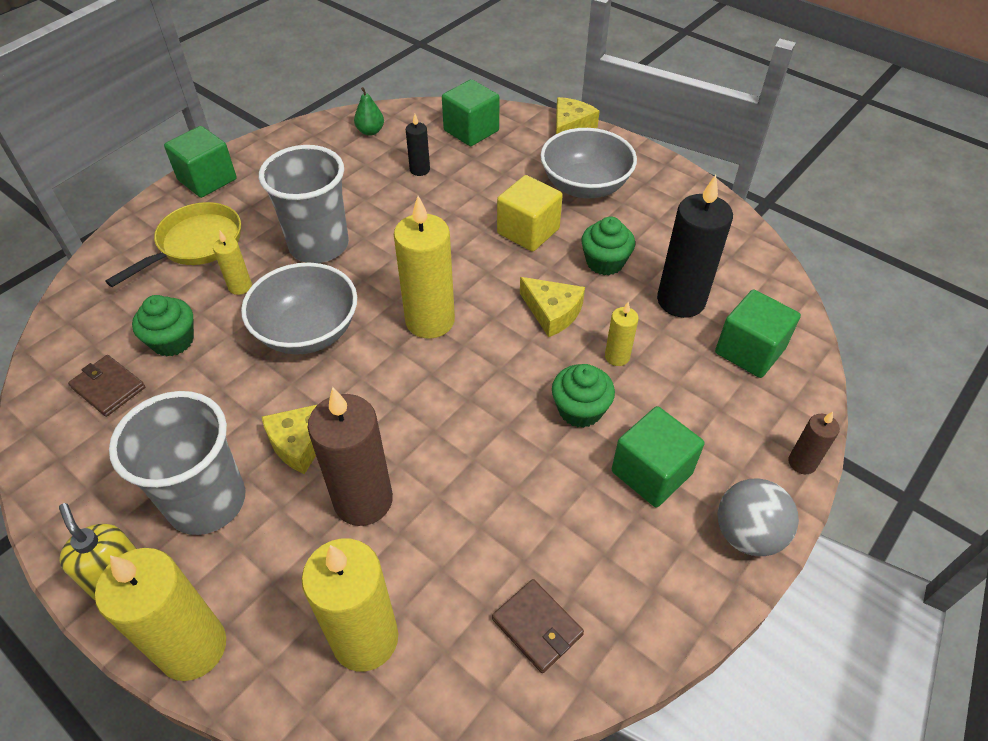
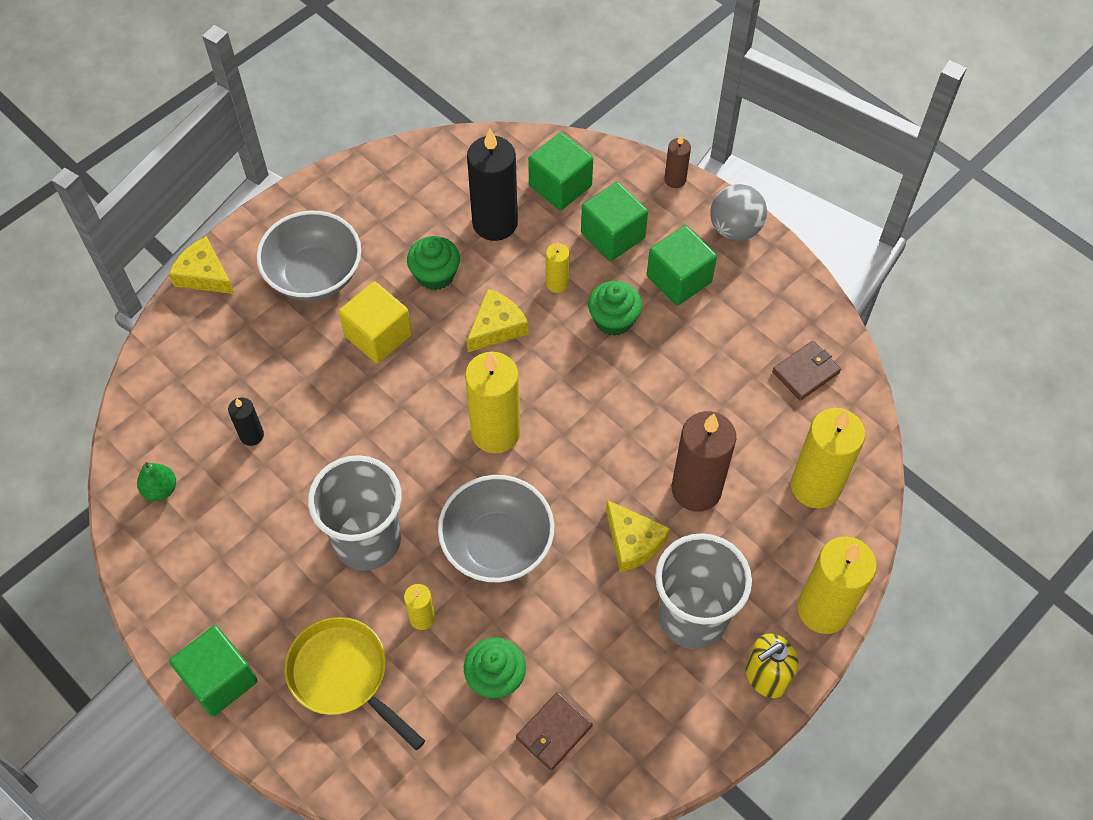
camera: 85 degrees left, 10 degrees up
(471, 131) = (186, 377): green cube -> green cube (613, 235)

